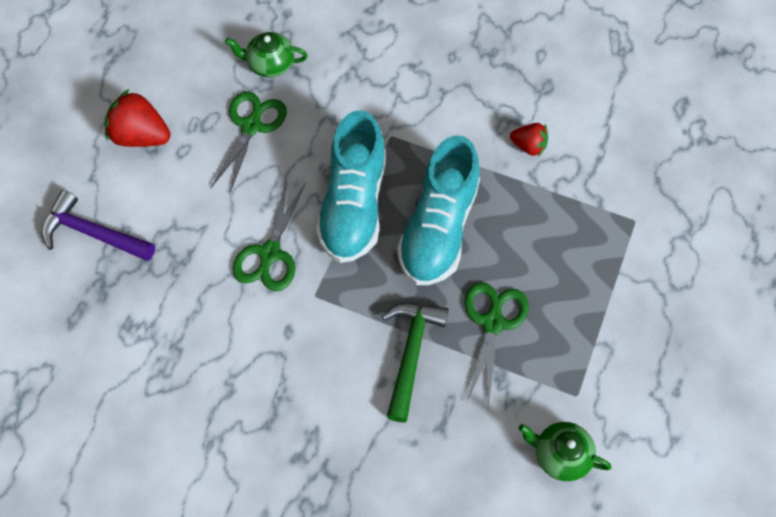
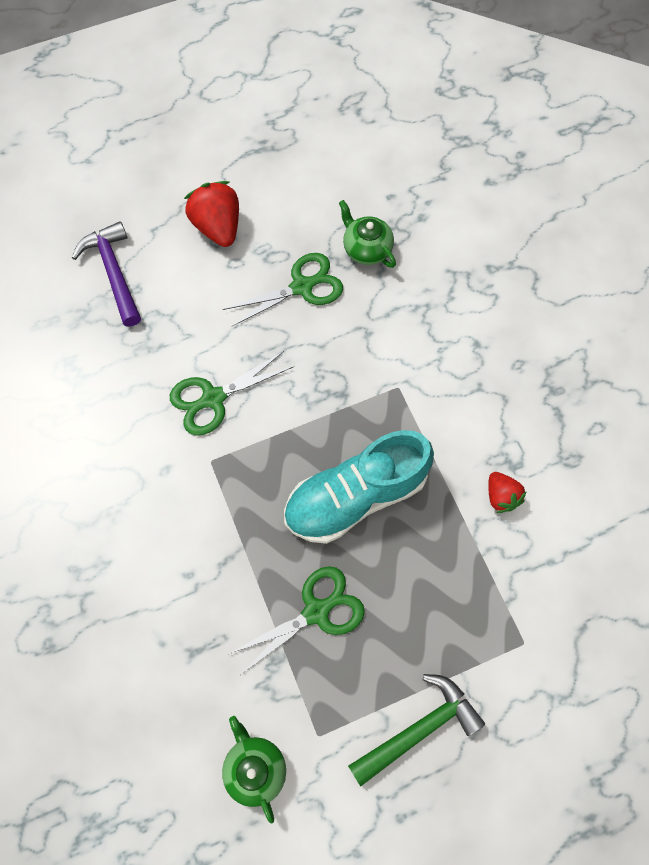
camera: 45 degrees right, 5 degrees up
(353, 205) = (311, 417): turquoise shoe -> none
(411, 354) = (231, 574): green hammer -> green hammer (418, 729)

